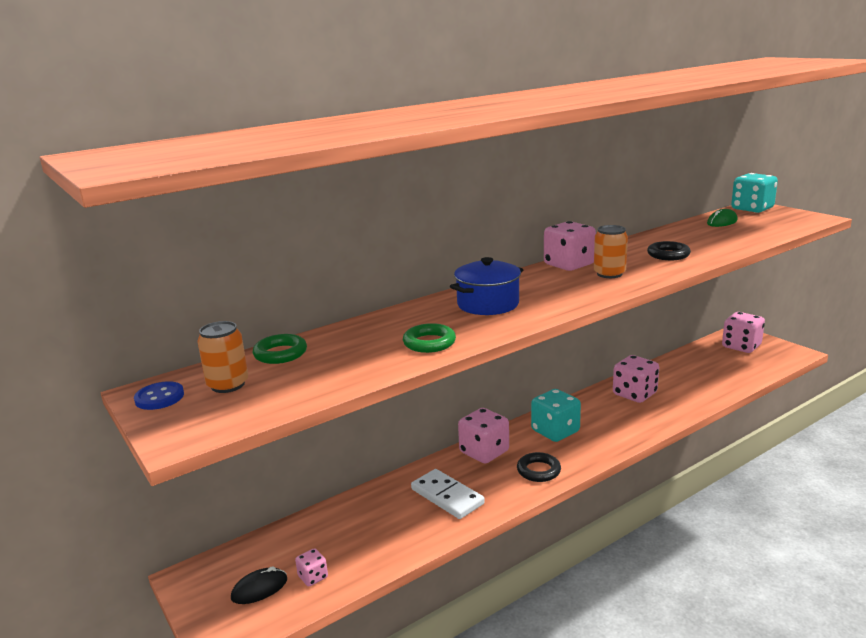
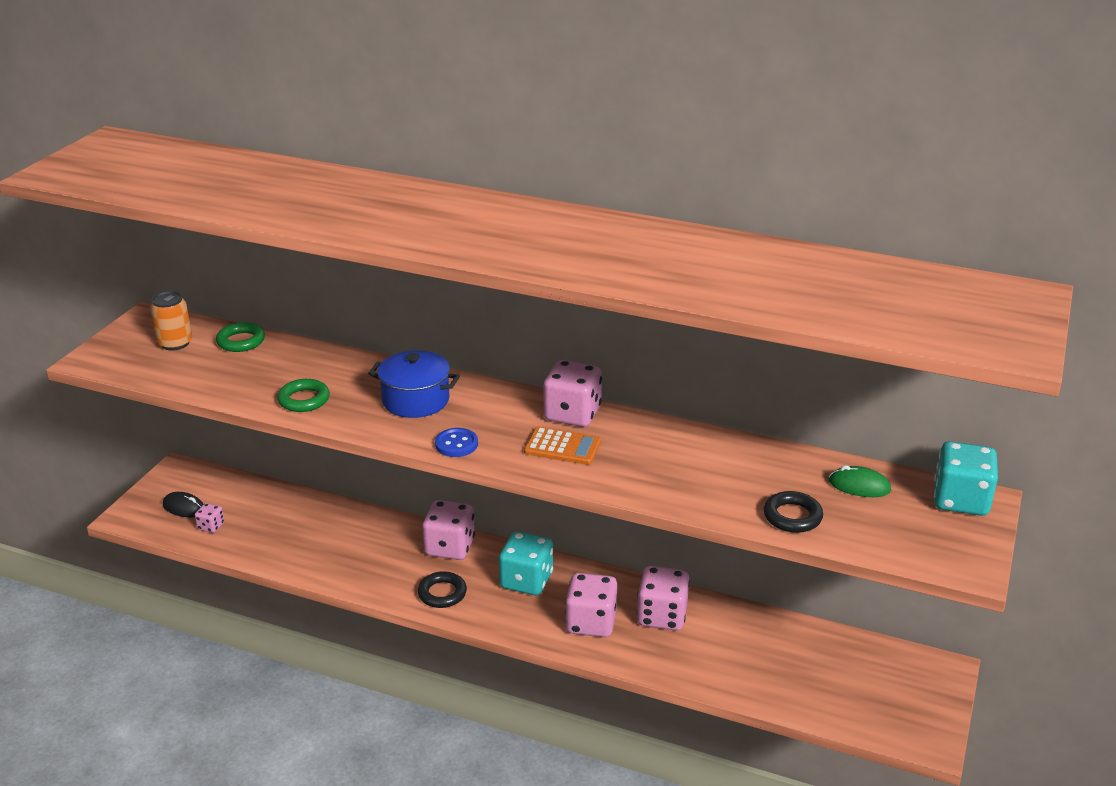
camera: 55 degrees right, 10 degrees up
(159, 397) = (141, 326): blue button -> blue button (456, 444)
(447, 496) = (360, 552): white domino -> none
(609, 274) = (562, 447): orange can -> orange calculator
(668, 255) = (667, 471): black ring -> black ring (792, 516)
(741, 346) = (896, 680): pink dice -> pink dice (591, 623)

